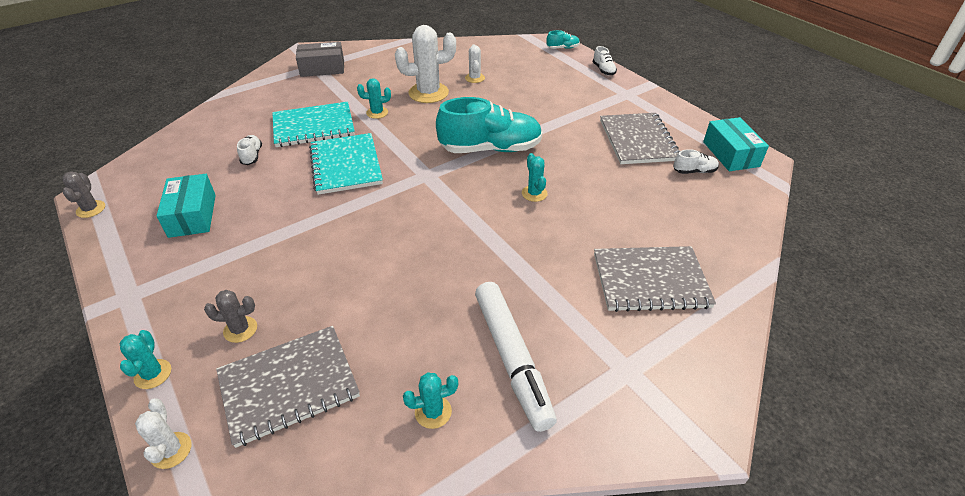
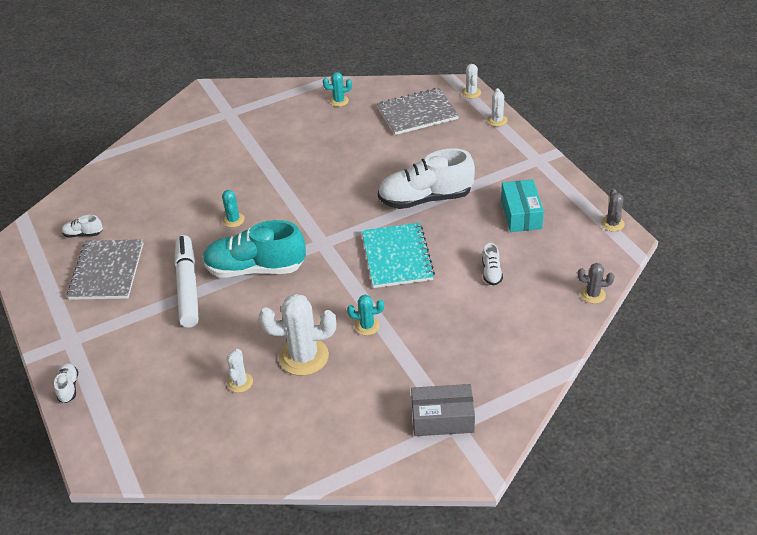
camera: 170 degrees left, 0 degrees up
(153, 374) = (497, 120): turquoise cactus -> white cactus
(240, 329) = (453, 138): grey cactus -> grey cactus (593, 294)
(304, 229) = (425, 199): none -> white shoe
(313, 126) = (436, 309): turquoise notebook -> none
(512, 358) = (290, 119): white marker -> white marker (188, 286)
(562, 48) = (93, 445): turquoise shoe -> none
(650, 280) = (183, 154): grey notebook -> none
(730, 154) = (34, 250): turquoise box -> none

